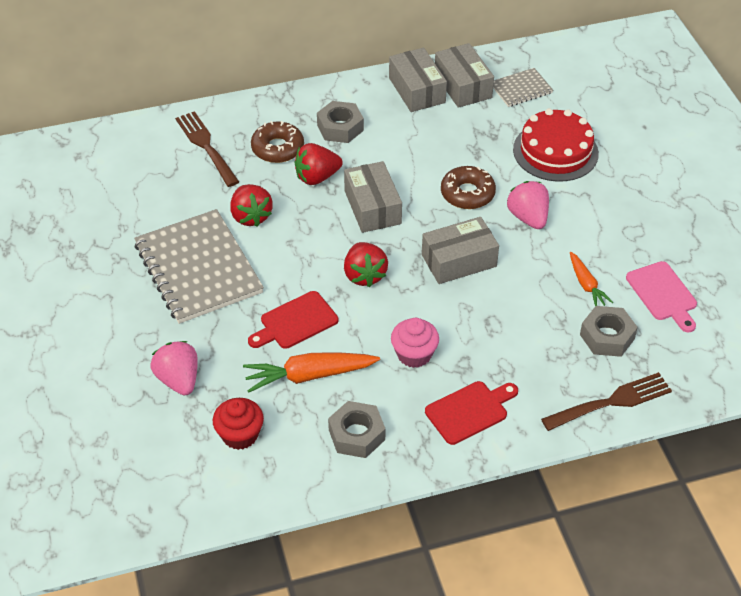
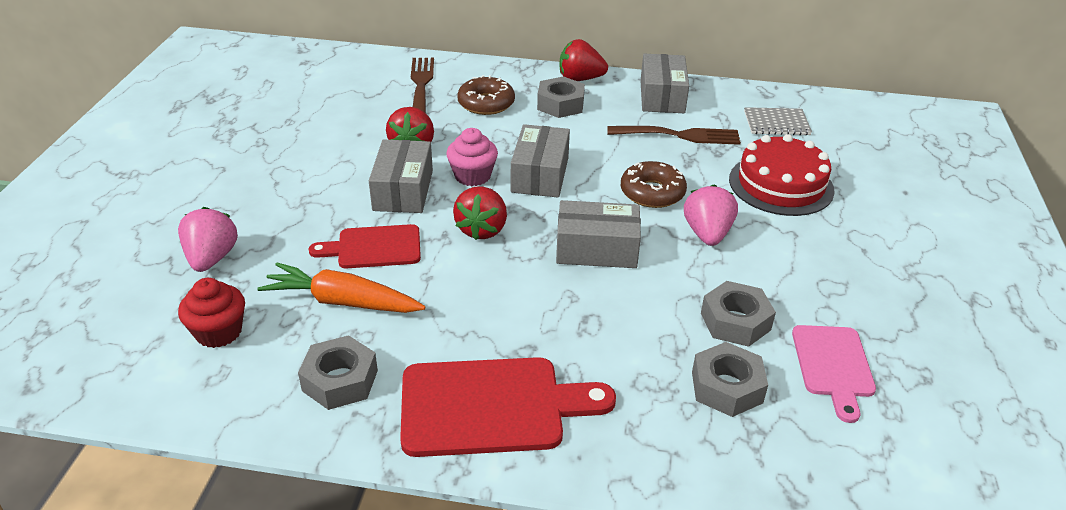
camera: 25 degrees right, 10 degrees down
(198, 268) = (323, 172): grey notebook -> none
(317, 177) = (504, 135): red strawberry -> red strawberry (580, 79)
(414, 354) = (474, 322): pink cupcake -> pink cupcake (472, 176)
(462, 86) = (713, 105): grey box -> grey box (403, 190)
(469, 411) = (491, 406): red cutting board -> red cutting board, size x1.61
(586, 284) = (735, 321): orange carrot -> grey nut
(611, 402) = (684, 467): brown fork -> brown fork (679, 135)

